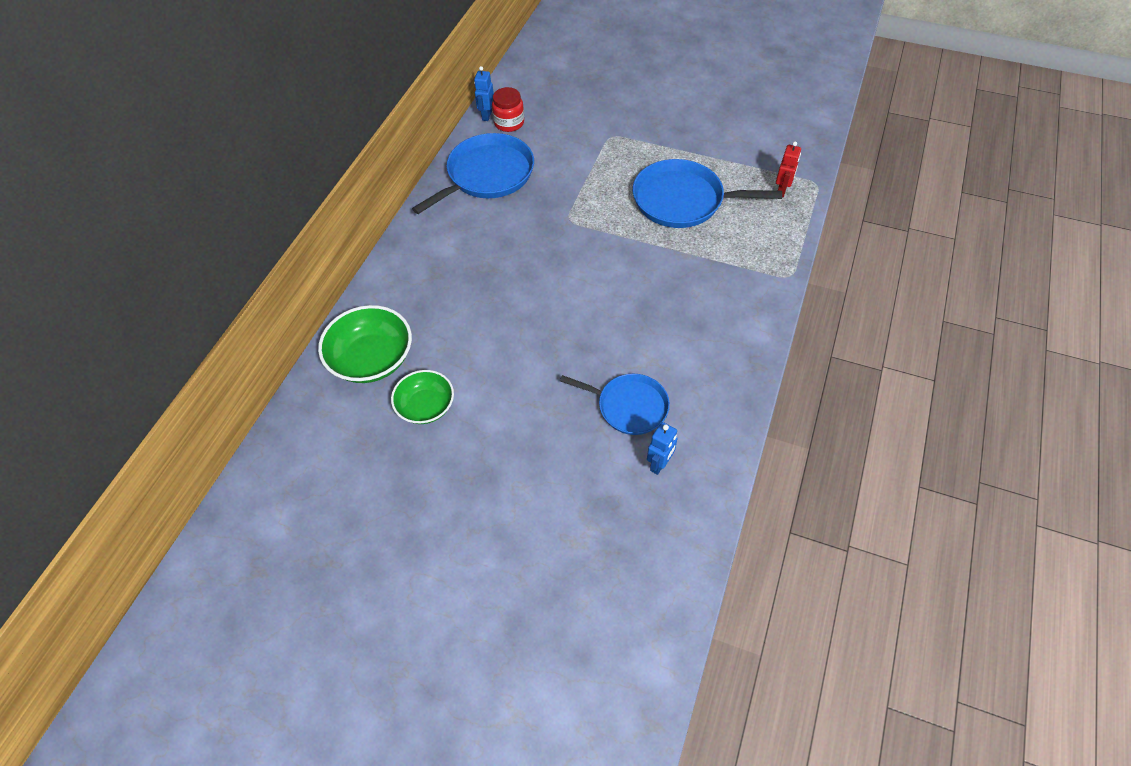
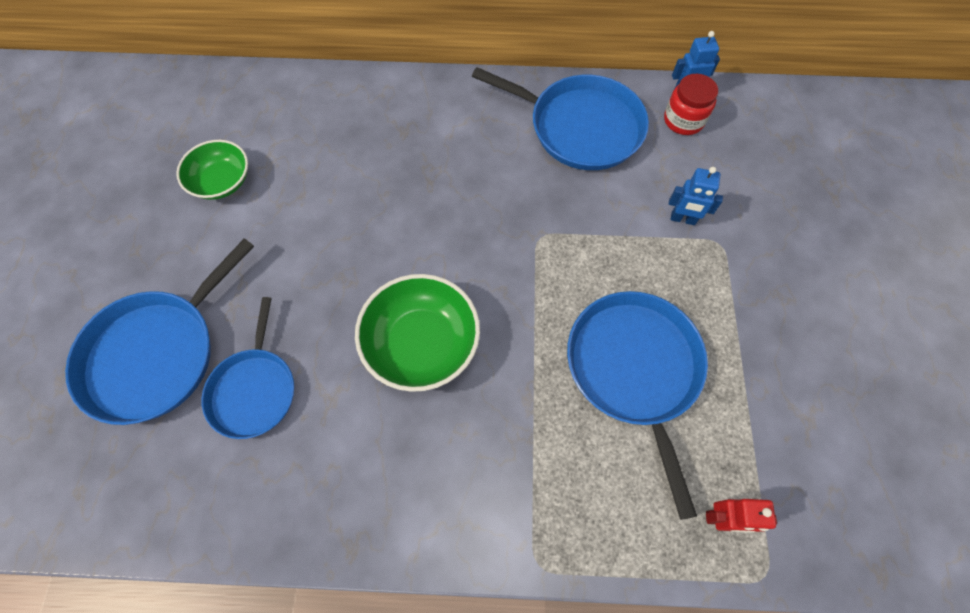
camera: 70 degrees right, 10 degrees up
(372, 359) = (274, 114): green bowl -> green bowl (421, 343)
(575, 469) = (157, 353): none -> blue pan
(659, 464) = (173, 449): blue robot -> blue robot (683, 219)

